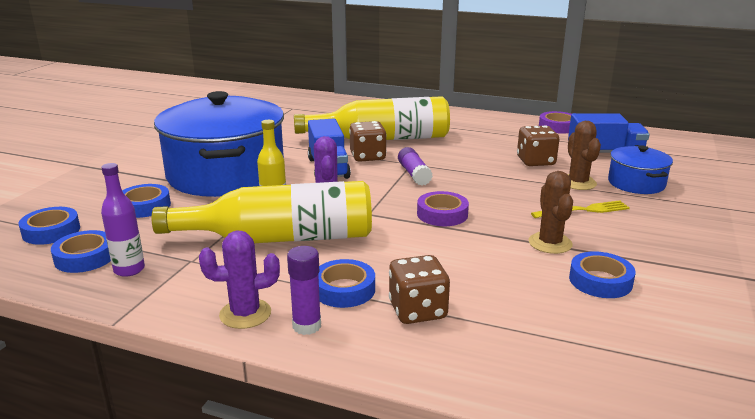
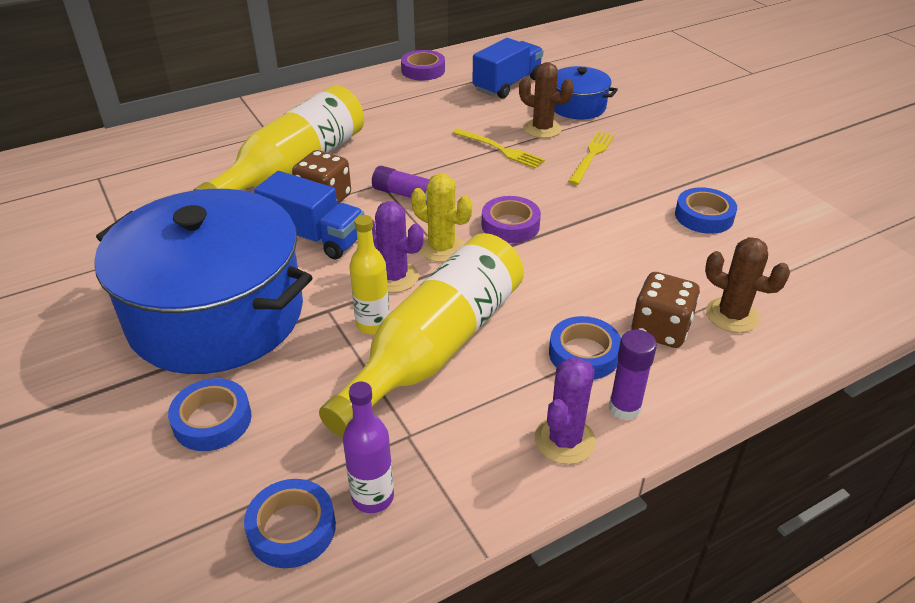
camera: 50 degrees left, 15 degrees up
(51, 231) = (168, 540): blue tape -> none
(379, 203) = (441, 248): none -> yellow cactus
(521, 180) = (500, 149): none -> yellow fork
(535, 161) = (475, 122): brown dice -> none
(550, 243) = (625, 203): brown cactus -> brown cactus (732, 315)

